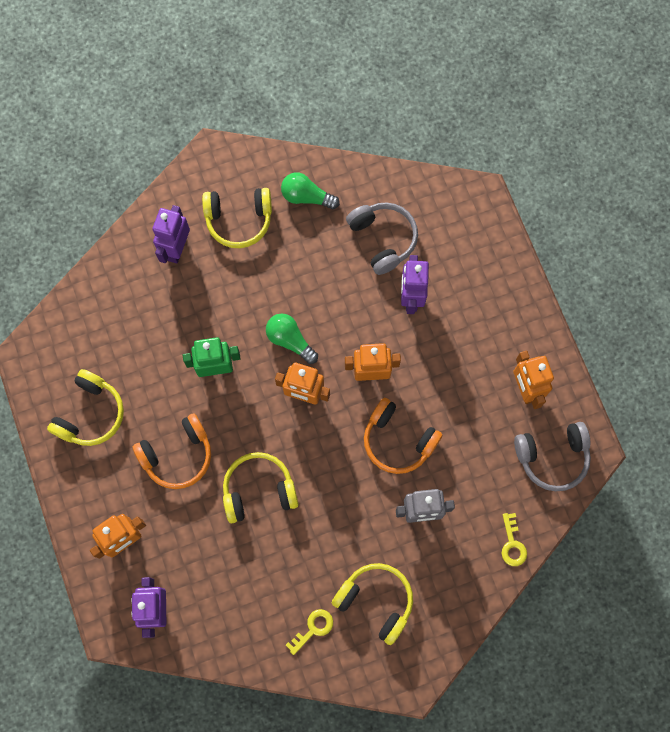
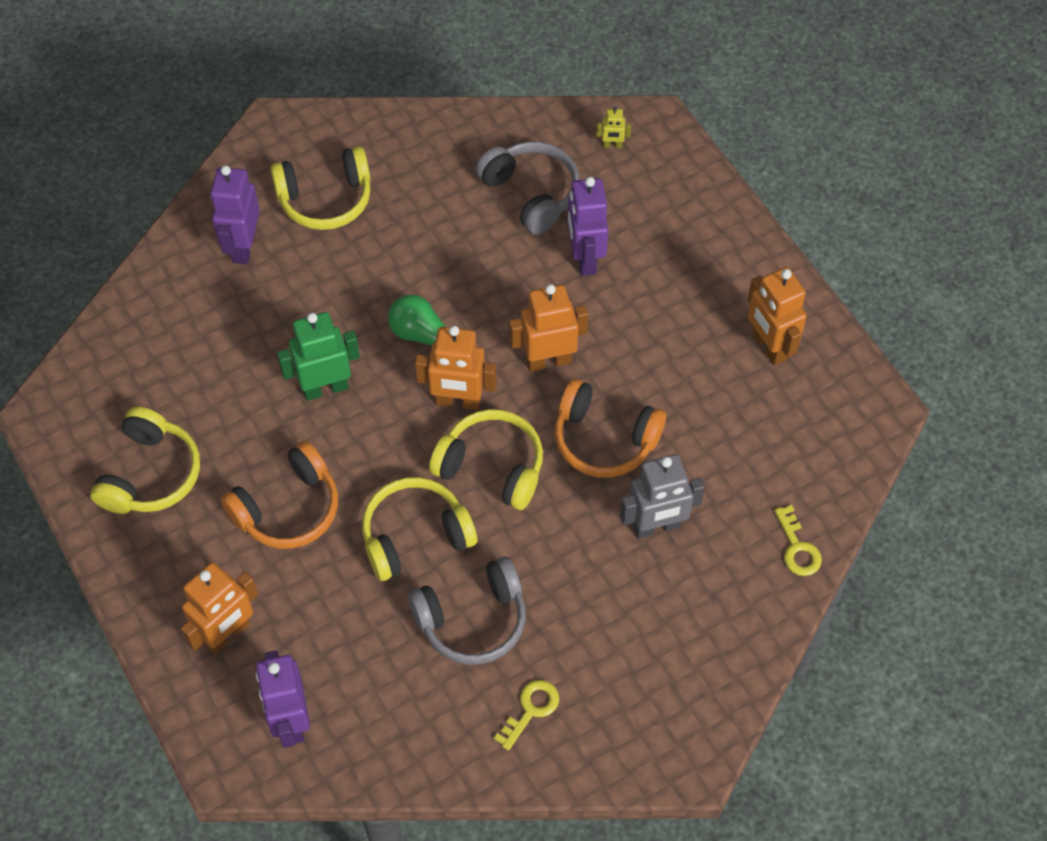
camera: 10 degrees left, 15 degrees down
(306, 197) = (415, 158): green light bulb -> none
(376, 601) = (616, 656): yellow headphones -> yellow headphones (492, 467)
(447, 209) = (612, 145): none -> yellow robot
(552, 457) = (827, 427): grey headphones -> grey headphones (472, 620)

